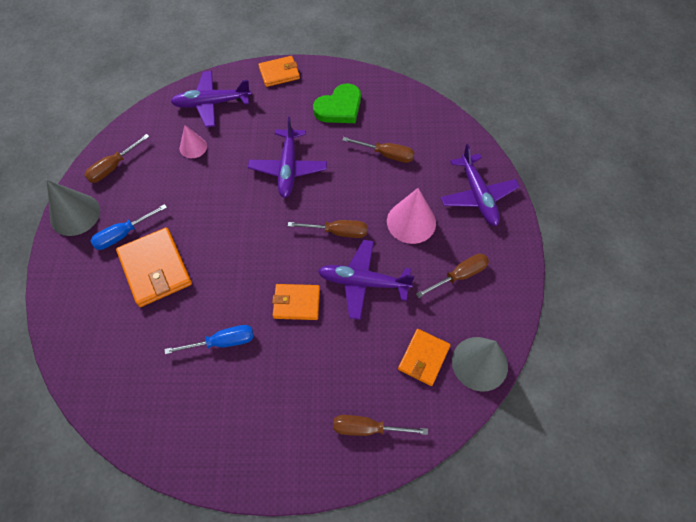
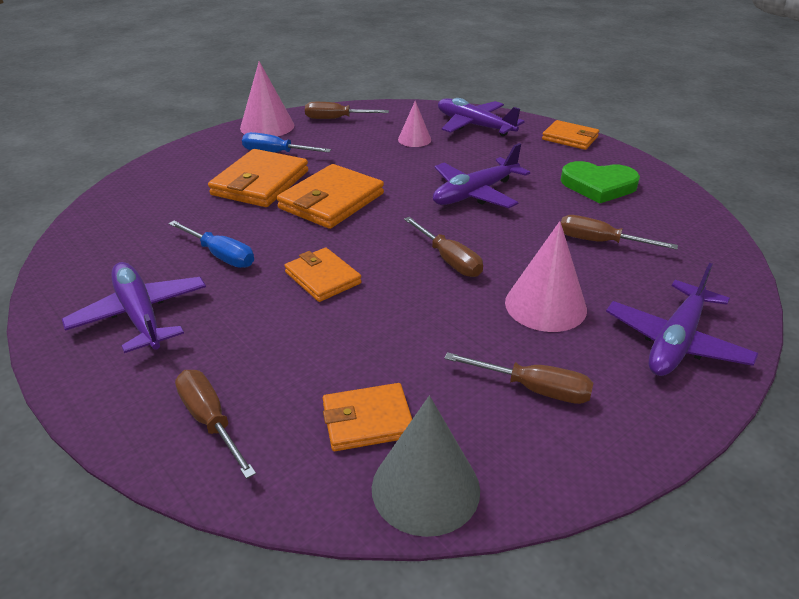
camera: 50 degrees right, 25 degrees down
(75, 214) = (267, 126): grey cone -> pink cone
(220, 244) = (331, 201): none -> orange wallet
(363, 282) = (410, 311): purple plane -> purple plane (140, 315)
(386, 154) = (600, 242): brown screwdriver -> brown screwdriver turned 135 degrees clockwise

